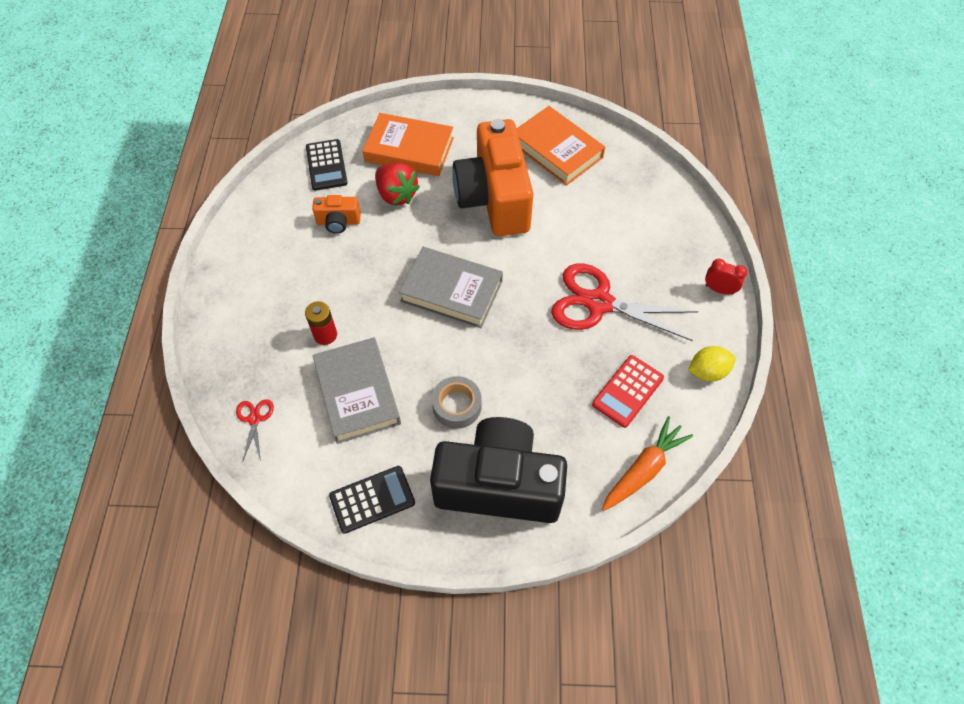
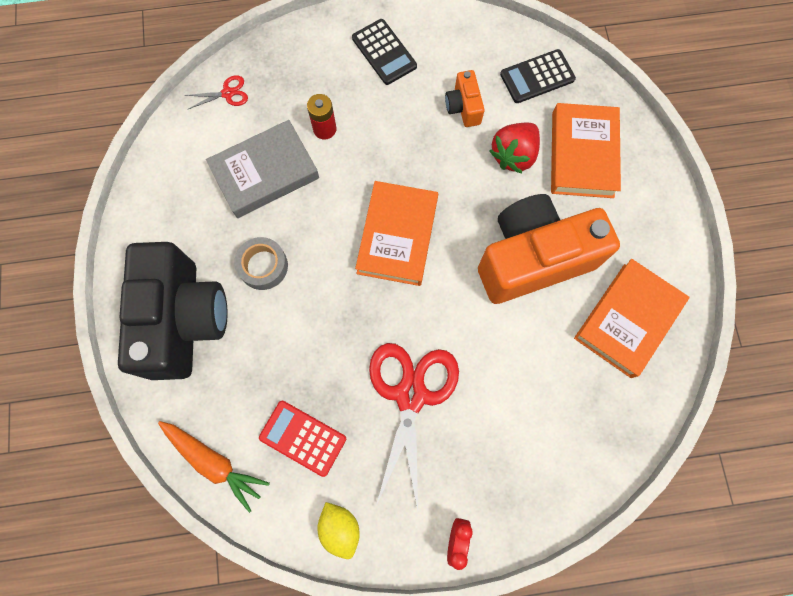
camera: 80 degrees right, 15 degrees up
(372, 499) = (160, 210): black calculator -> black calculator (384, 52)
(451, 291) = (397, 236): grey book -> orange book

